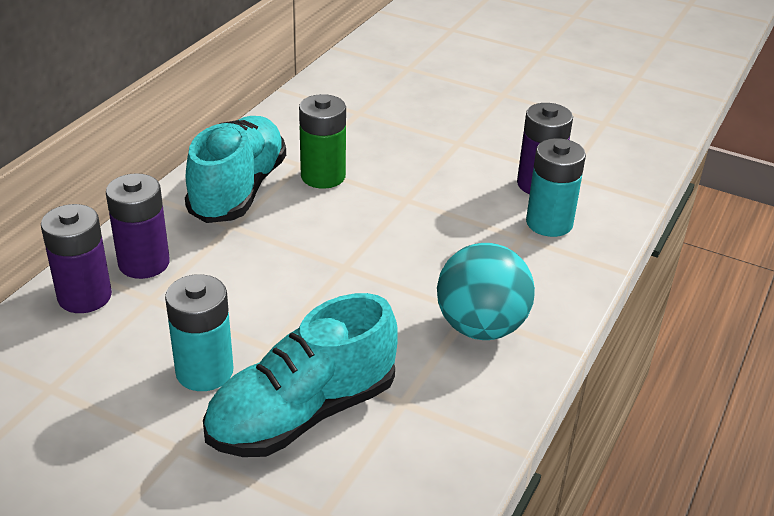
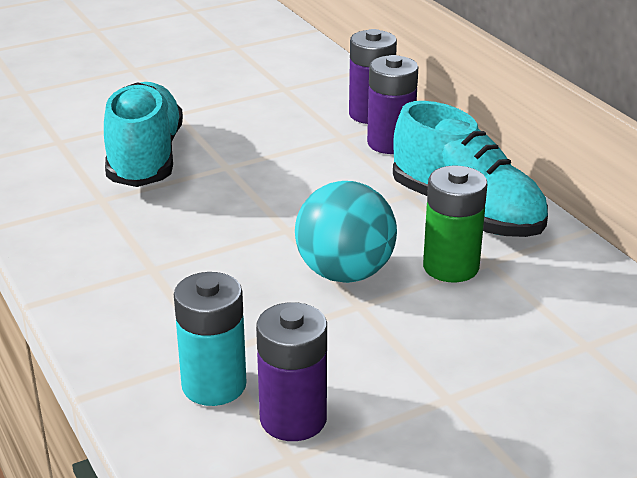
camera: 125 degrees right, 5 degrees down
(204, 371) = (233, 136): turquoise battery -> none
(481, 327) = (125, 265): turquoise ball -> turquoise ball (345, 273)

